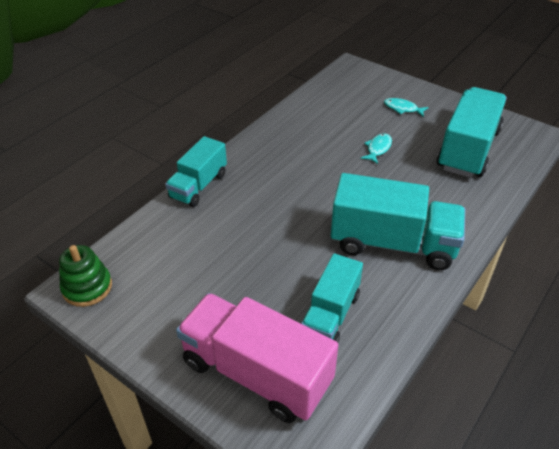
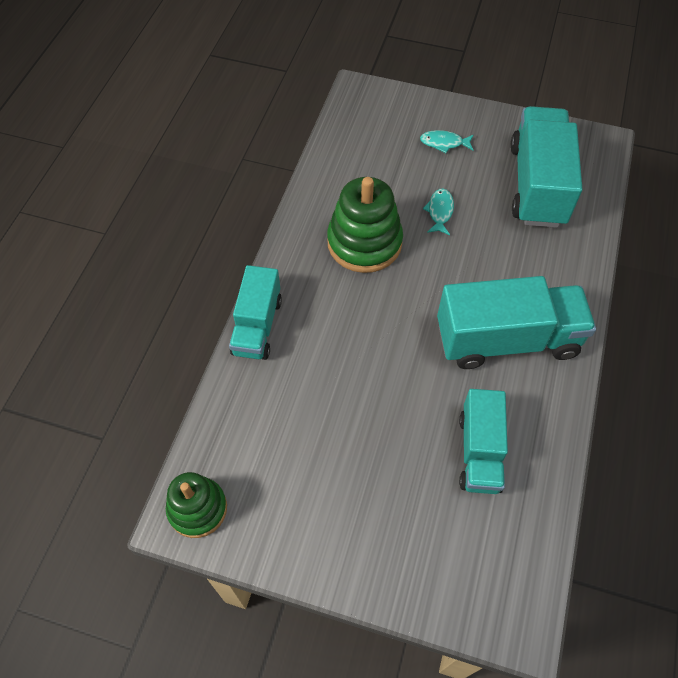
camera: 20 degrees left, 15 degrees up
(256, 373) = (434, 549): pink truck -> none
(308, 155) = (364, 243): none -> green stacking toy

